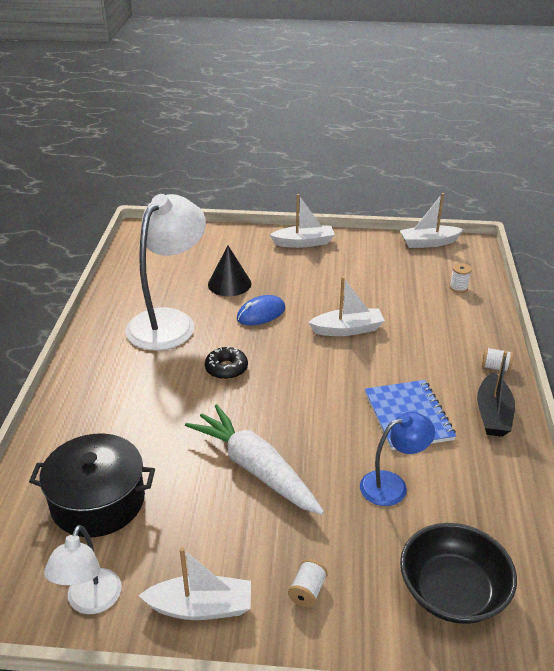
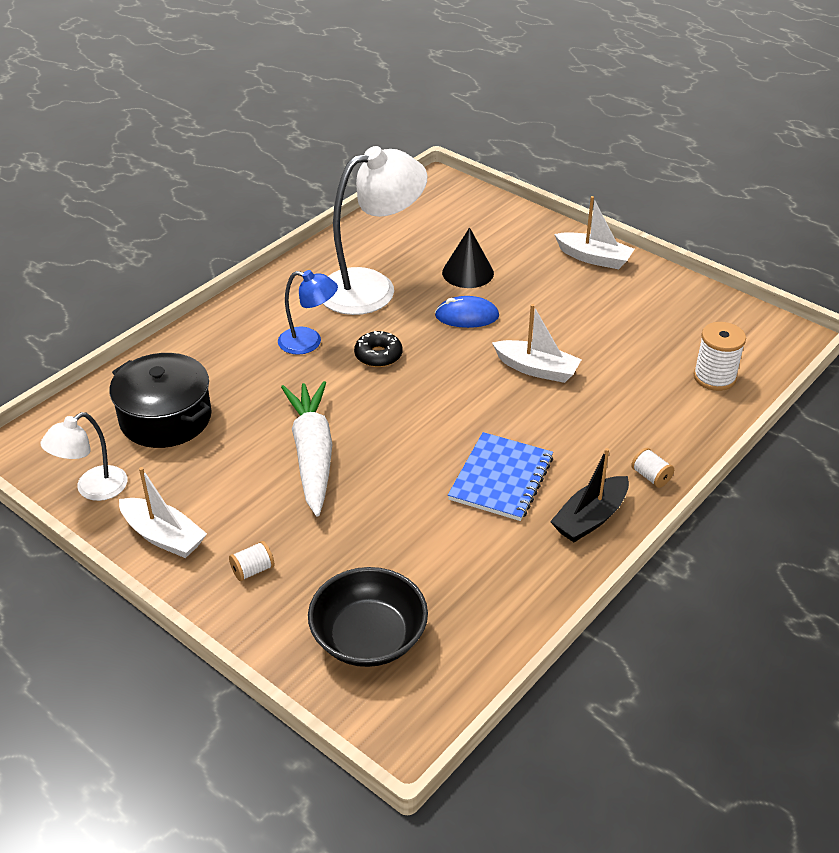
camera: 35 degrees right, 5 degrees up
(392, 485) = (415, 529): blue lamp -> blue lamp (309, 342)
(428, 243) = (741, 313): white boat -> none
(458, 287) = (714, 377): white spool -> white spool, size x1.77

